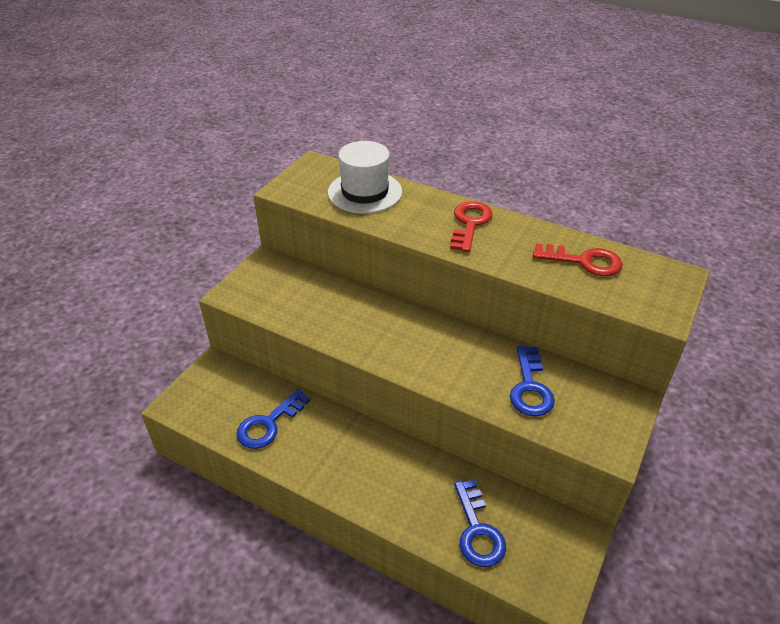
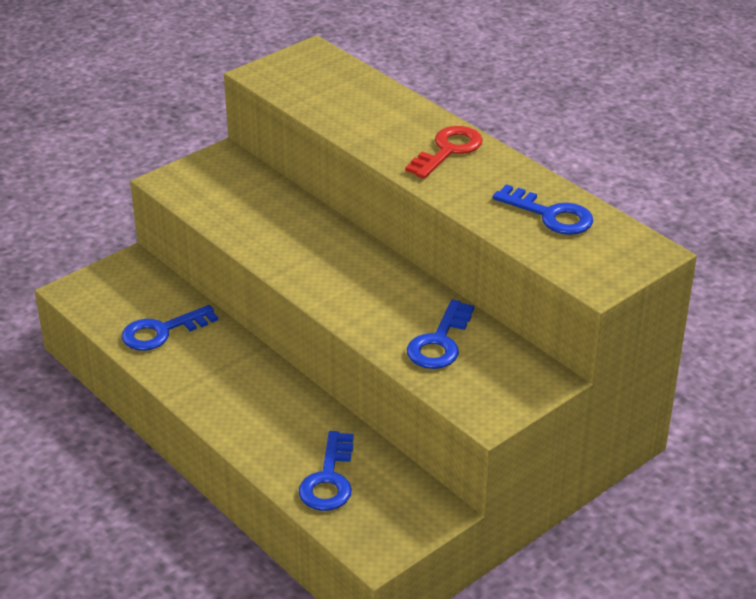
camera: 20 degrees right, 5 degrees down
(365, 192) = (350, 94): white hat -> none
(584, 261) = (550, 215): red key -> blue key

